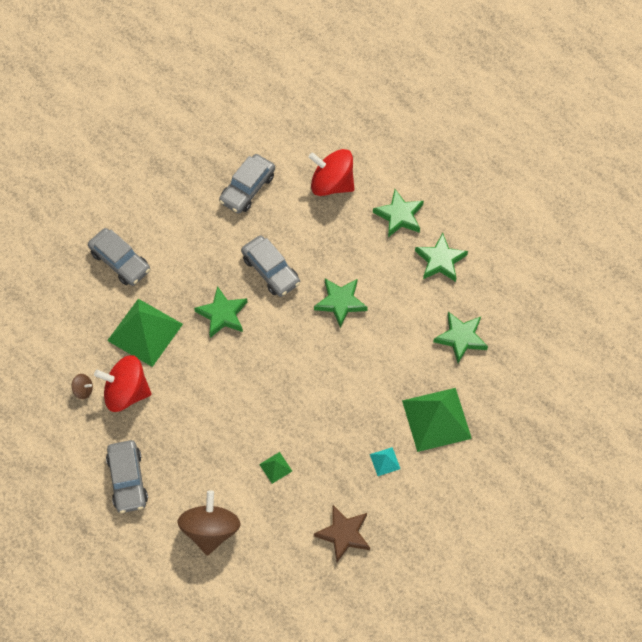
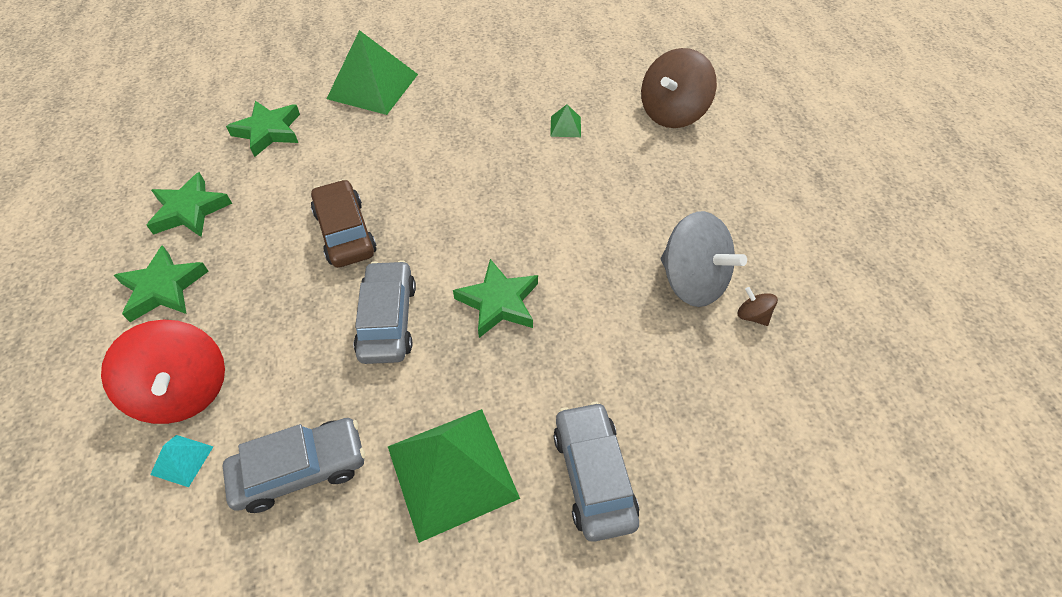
camera: 145 degrees left, 10 degrees down
(126, 392) = (692, 281): red spinning top -> grey spinning top
(127, 480) = (741, 193): grey car -> none
(145, 332) = (621, 341): green pyramid -> green pyramid (452, 471)
(340, 302) = (345, 232): green star -> brown car
(344, 534) = (544, 55): brown star -> none
(385, 461) = (454, 81): turquoise pyramid -> turquoise pyramid (182, 460)

